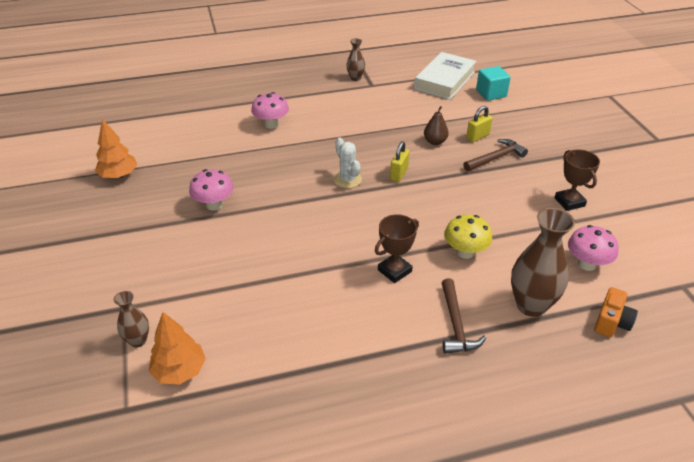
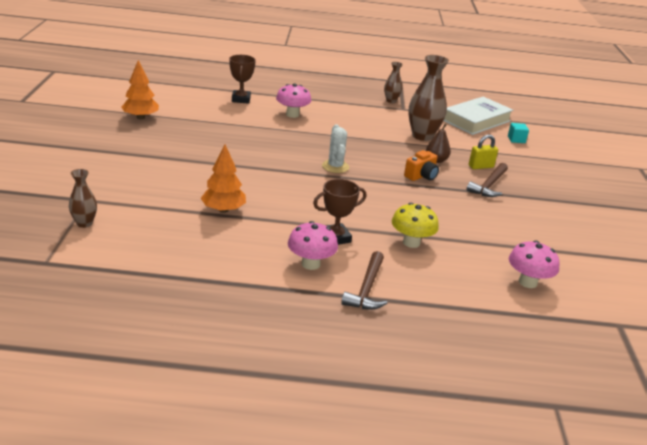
camera: 15 degrees right, 10 degrees down
(179, 371) = (104, 251): orange tree -> orange tree (223, 210)
(214, 205) = (206, 155): pink mushroom -> pink mushroom (310, 264)
(399, 174) = (386, 174): yellow padlock -> none
(491, 93) = (516, 139): turquoise cube -> turquoise cube, size x0.64
(496, 158) = (488, 185): brown hammer -> brown hammer turned 135 degrees clockwise
(531, 305) = (449, 296): brown vase -> brown vase (422, 136)
(569, 202) = (541, 234): brown trophy -> brown trophy (241, 99)
(611, 322) = (523, 330): orange camera -> orange camera (421, 176)

